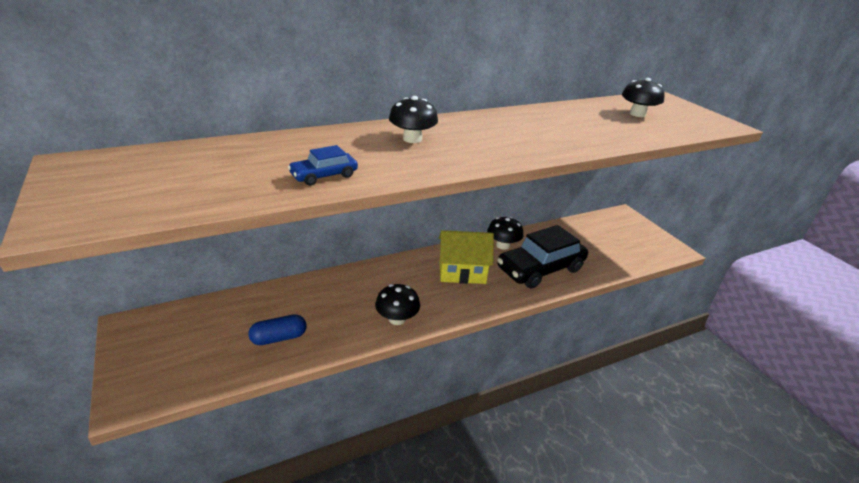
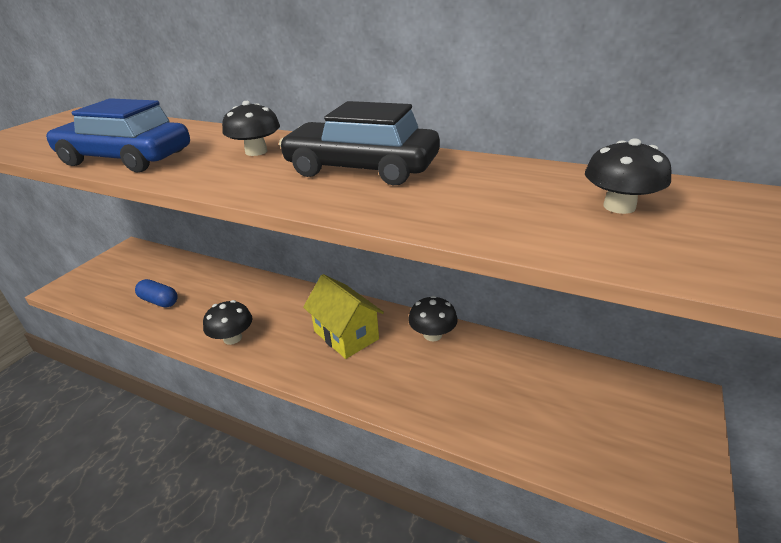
camera: 55 degrees right, 0 degrees up
(324, 175) = (126, 158): blue car -> blue car, size x2.15
(540, 269) = (425, 383): black car -> black car (361, 168)

